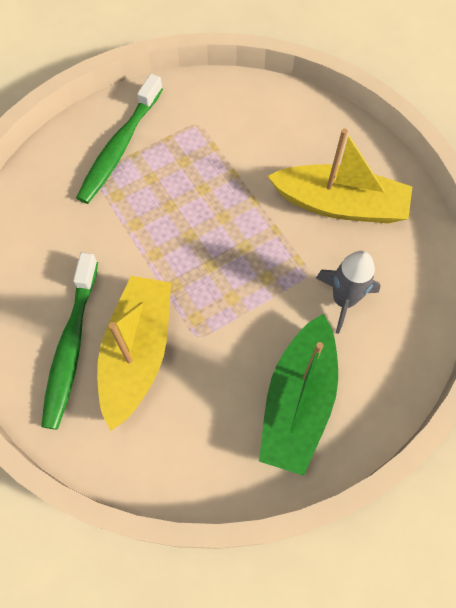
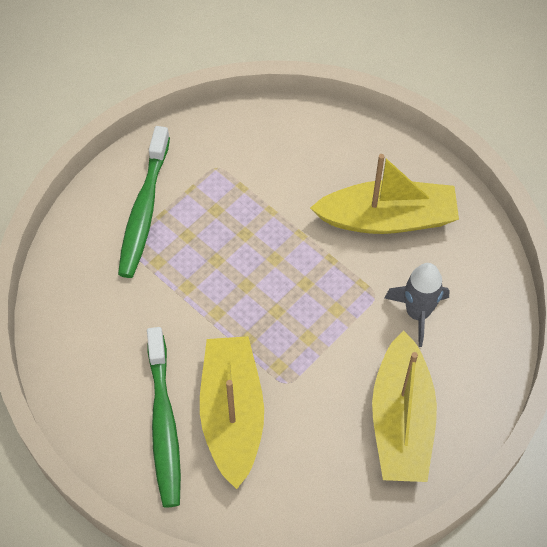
camera: 15 degrees left, 5 degrees down
(298, 402) = (401, 421): green boat -> yellow boat

